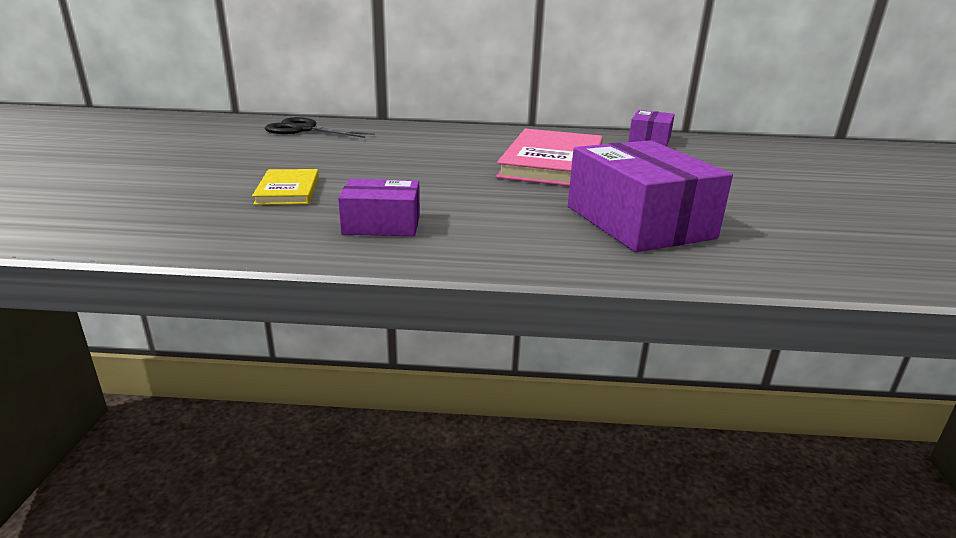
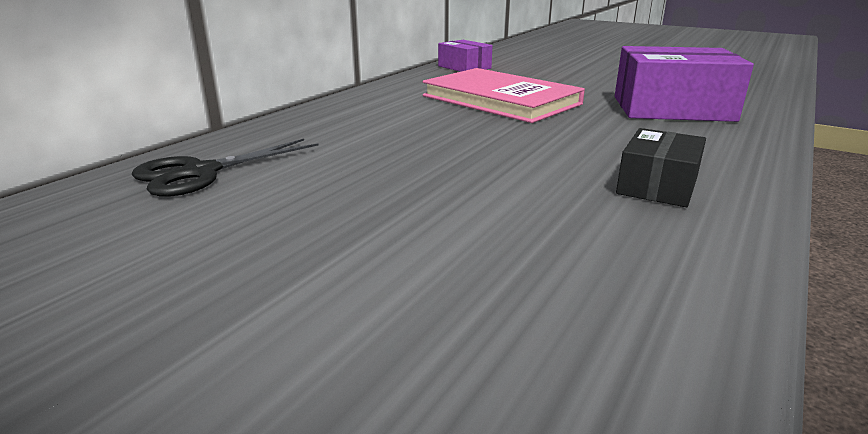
camera: 60 degrees left, 0 degrees up
(288, 190) = (505, 216): yellow book -> none
(382, 224) = (657, 185): purple box -> black box

